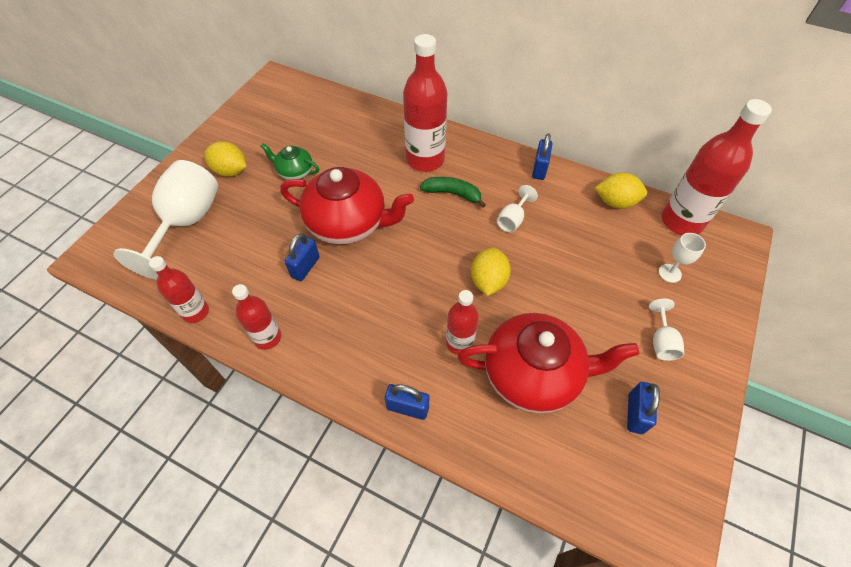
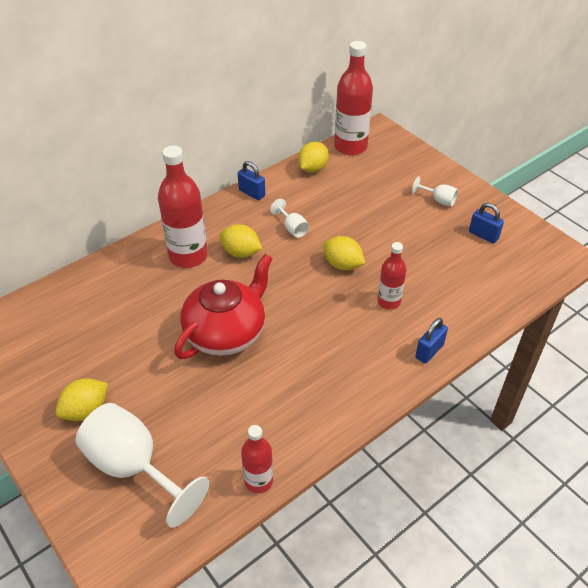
camera: 65 degrees left, 10 degrees down
(267, 338) = (319, 428): red bottle -> none
(295, 172) = (130, 355): green teapot -> none
(305, 267) = (257, 379): blue padlock -> none
(453, 194) = (241, 252): green banana -> yellow lemon
(533, 374) = (433, 272): red teapot -> none
(669, 273) = (389, 172): white goblet -> none

